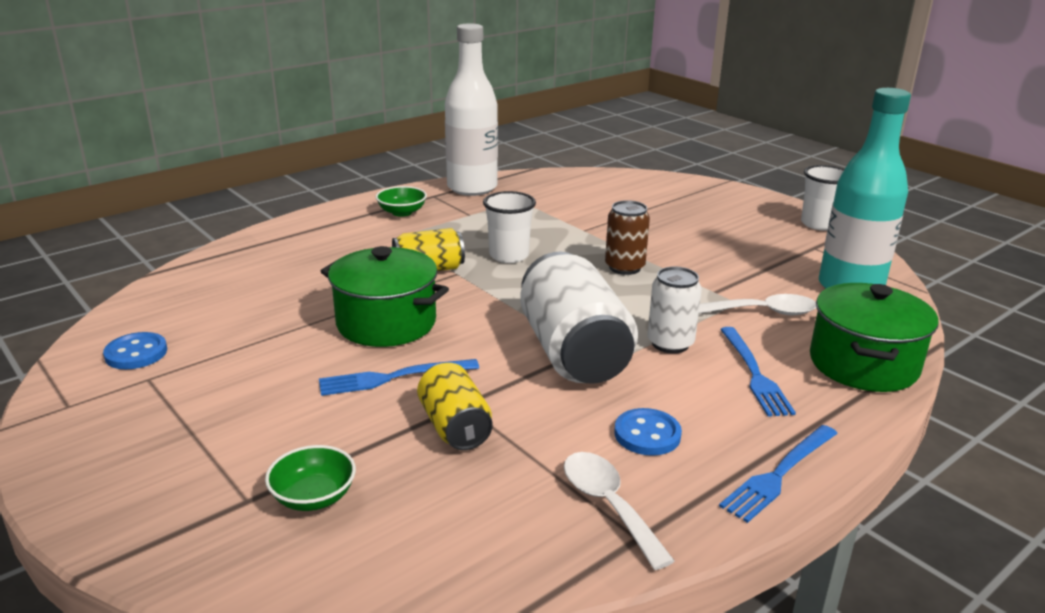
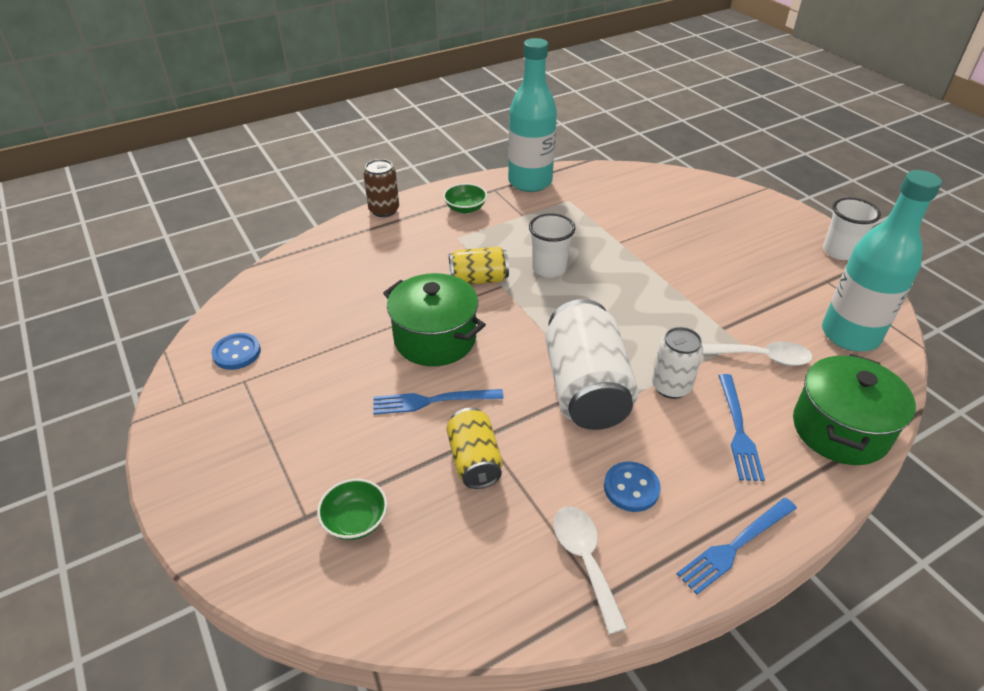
camera: 10 degrees right, 15 degrees up
(472, 188) = (530, 182): white bottle -> turquoise bottle
(624, 267) = (648, 291): brown can -> brown can (384, 210)

